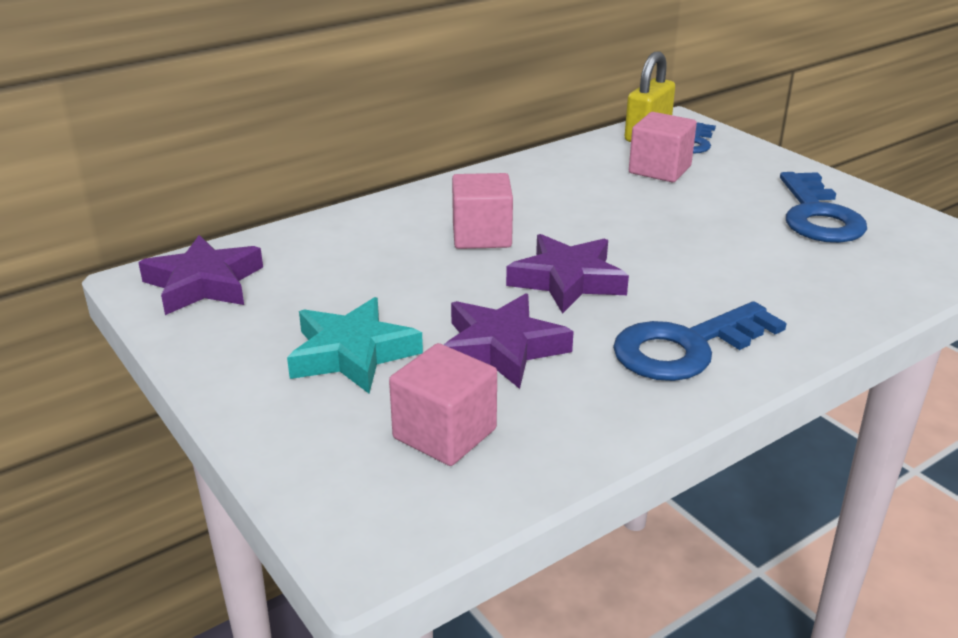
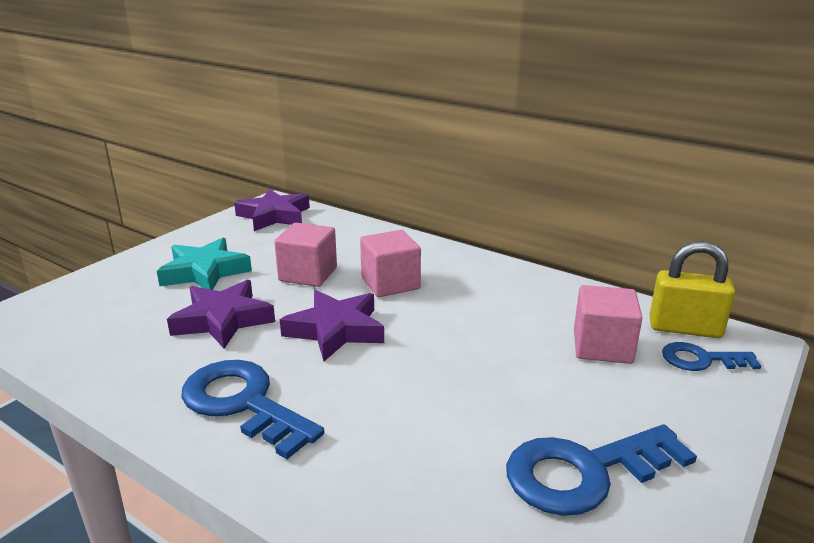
camera: 70 degrees right, 5 degrees down
(444, 433) = (115, 318): pink cube -> pink cube (308, 274)

